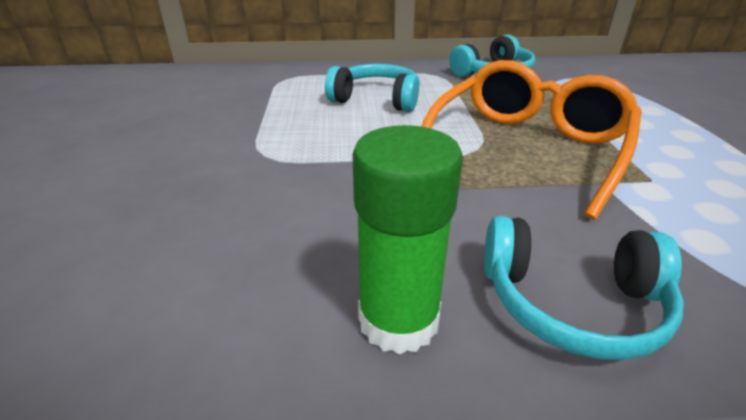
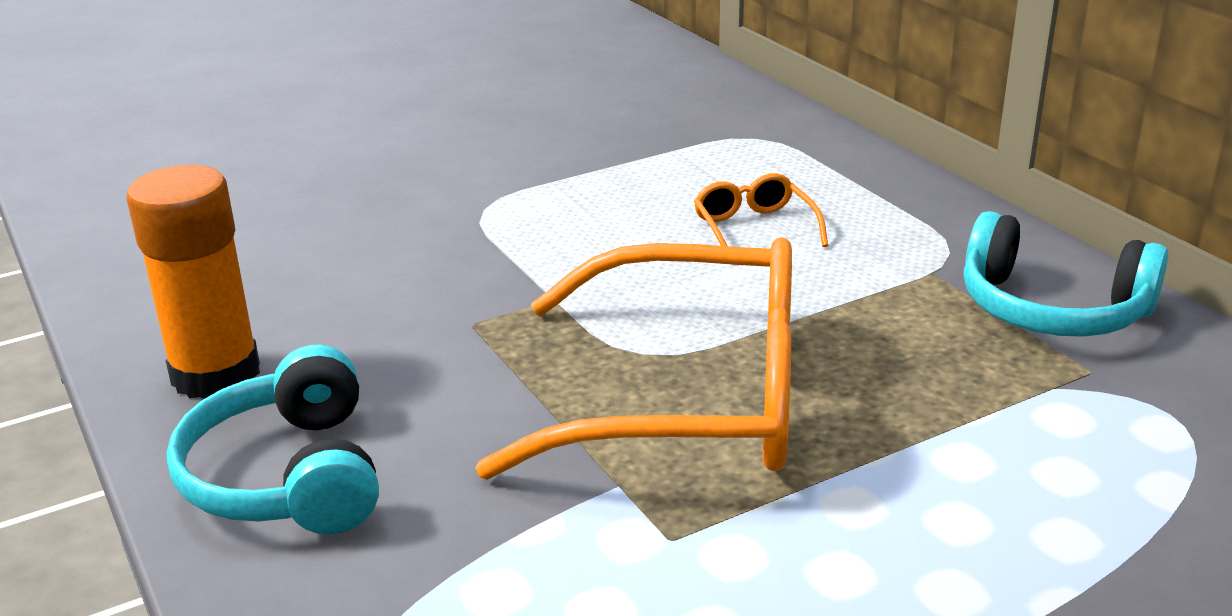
camera: 65 degrees right, 5 degrees down
(377, 99) = (754, 229): turquoise headphones -> orange glasses
(398, 320) = (216, 374): green glue stick -> orange glue stick

